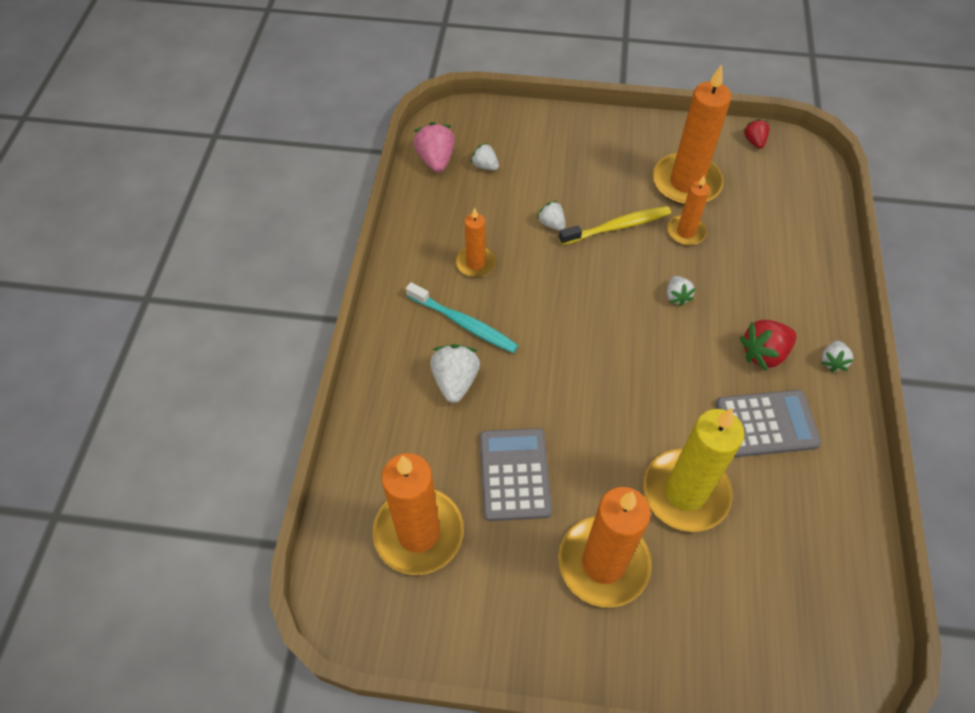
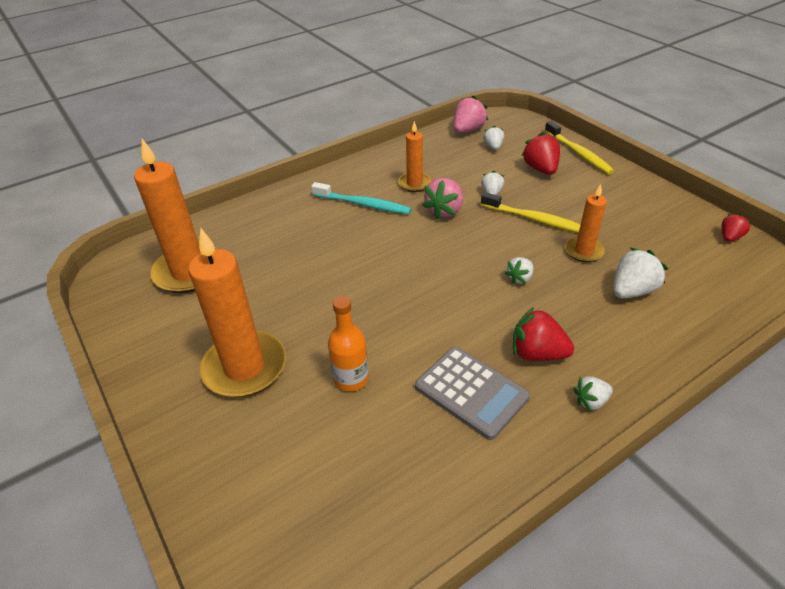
camera: 50 degrees right, 15 degrees down
(455, 381) = (316, 225): white strawberry -> white strawberry (632, 290)
(464, 323) = (363, 204): turquoise toothbrush -> turquoise toothbrush turned 60 degrees counterclockwise
(514, 474) = (274, 286): grey calculator -> none
(540, 274) = (444, 211): none -> pink strawberry
(555, 165) = (541, 169): none -> red strawberry
(562, 123) = (578, 153): none -> yellow toothbrush
(685, 492) = (351, 378): yellow candle -> orange bottle
(686, 183) = (628, 227): orange candle -> none

